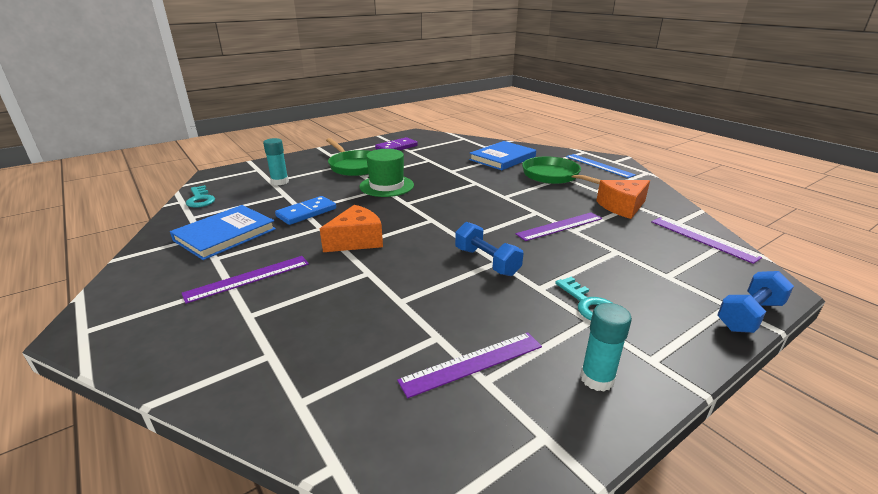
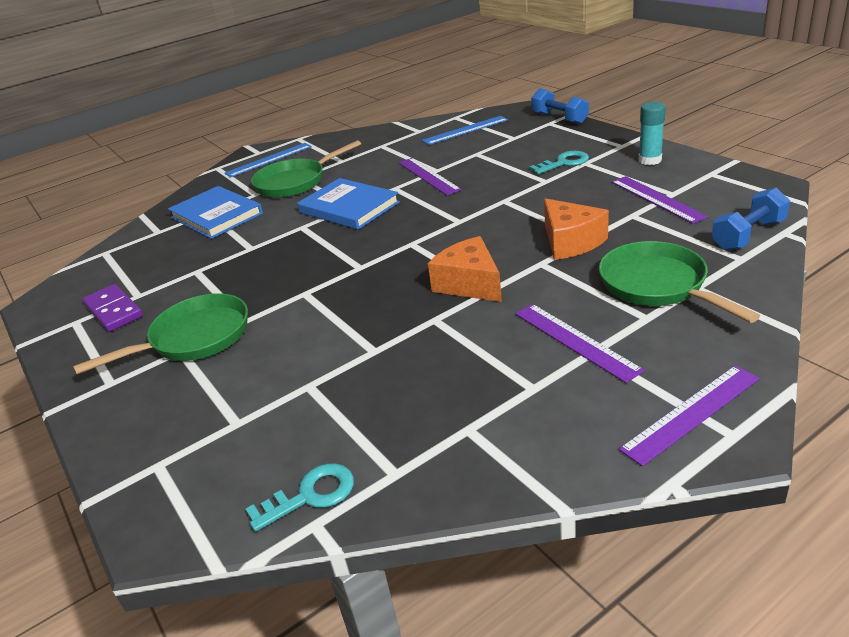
camera: 85 degrees left, 5 degrees up
(225, 235) = (461, 403): blue book -> blue book (349, 207)
(280, 182) = (244, 409): turquoise glue stick -> none
(290, 330) = (657, 285): none -> green pan
(306, 213) = (384, 343): blue domino -> none
(386, 186) = (294, 291): green hat -> none
(486, 262) = (505, 205): blue dumbbell -> blue dumbbell (748, 235)
(622, 207) = (385, 150): orange cheese -> orange cheese (570, 242)
(685, 247) = (465, 130): none -> blue ruler
(702, 239) = (450, 124): purple ruler -> purple ruler (691, 413)

